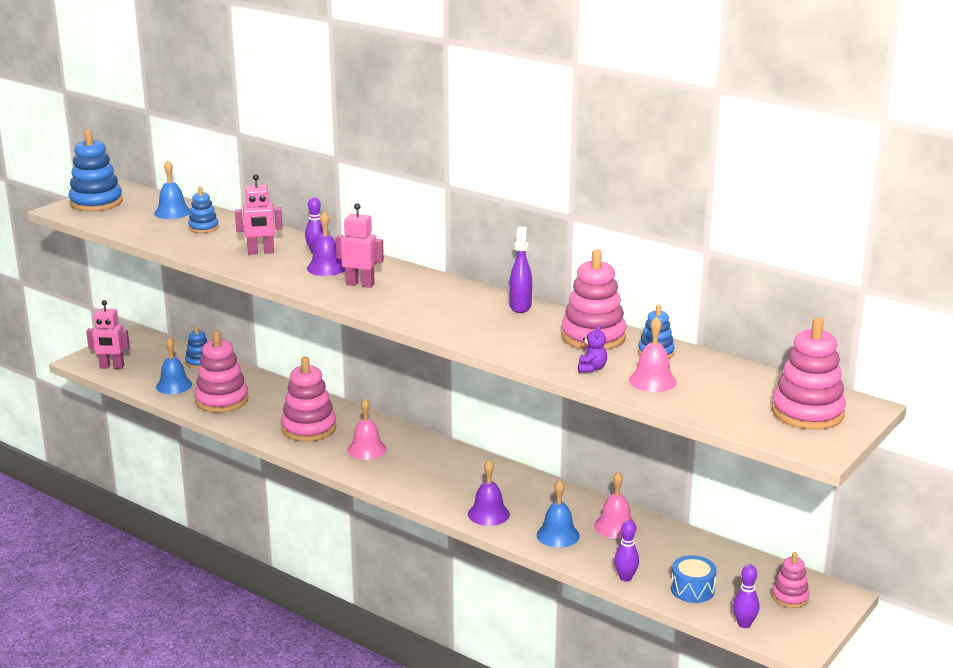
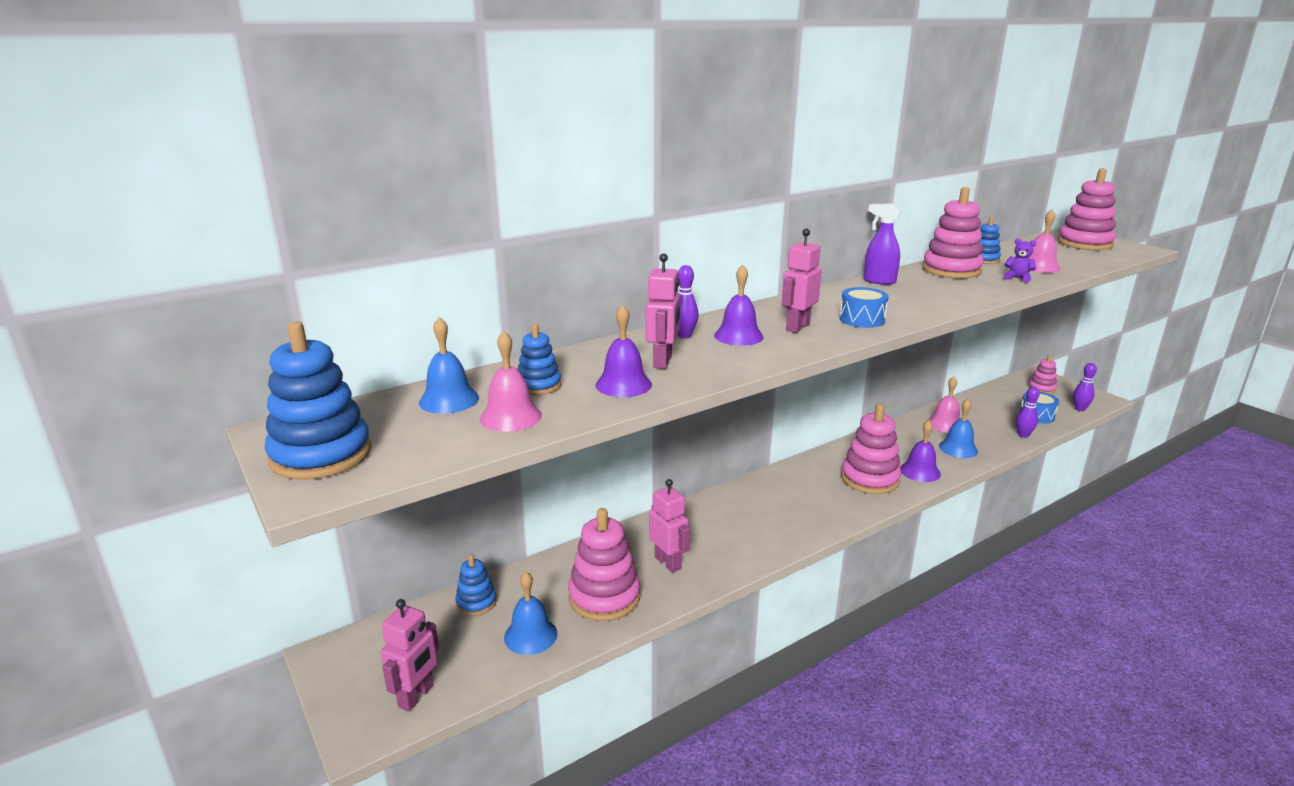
camera: 70 degrees left, 0 degrees up
(215, 247) = (623, 384): none -> purple bell
(272, 415) = (668, 563): none -> pink robot
(309, 428) = (714, 542): pink stacking toy -> pink stacking toy (870, 479)
(366, 449) = (777, 513): pink bell -> pink bell (510, 417)
(396, 305) = (862, 319): none -> blue drum

